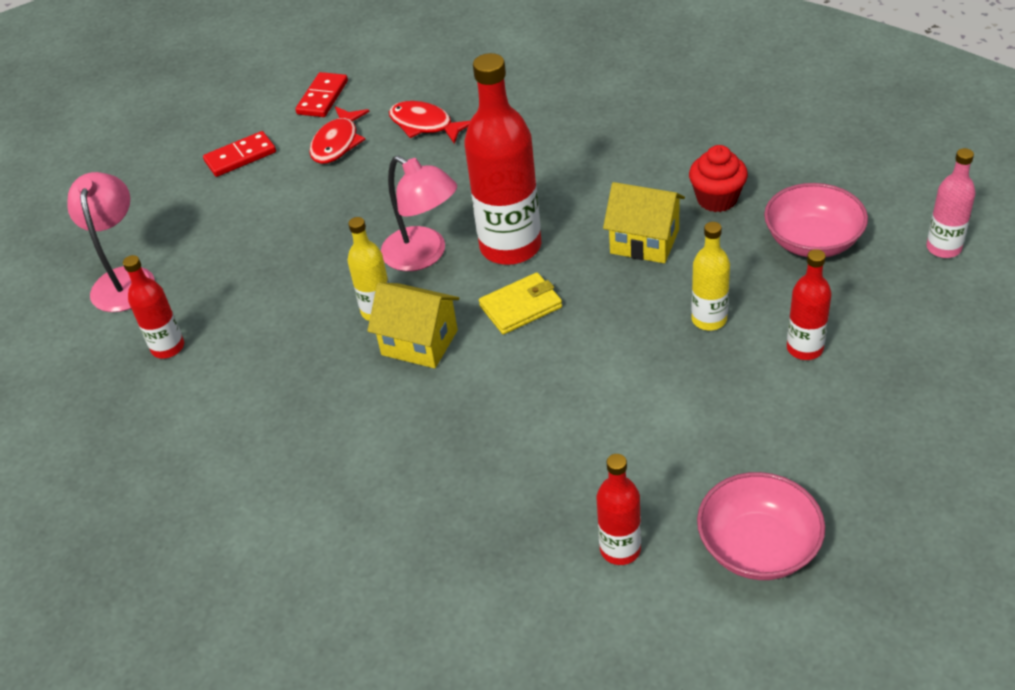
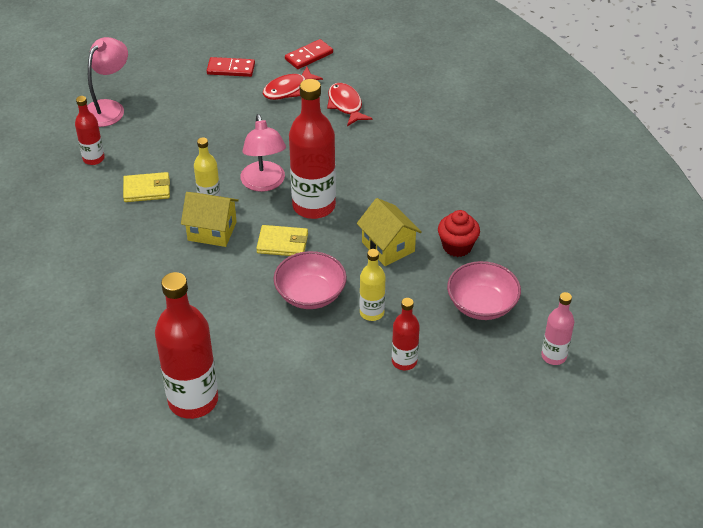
camera: 30 degrees right, 0 degrees up
(281, 343) = (147, 189): none -> yellow wallet
(419, 342) = (212, 231): yellow house -> yellow house turned 45 degrees counterclockwise
(620, 549) = (193, 400): red bottle -> red bottle, size x1.91
(758, 547) = (259, 445): pink bowl -> pink bowl (310, 294)

